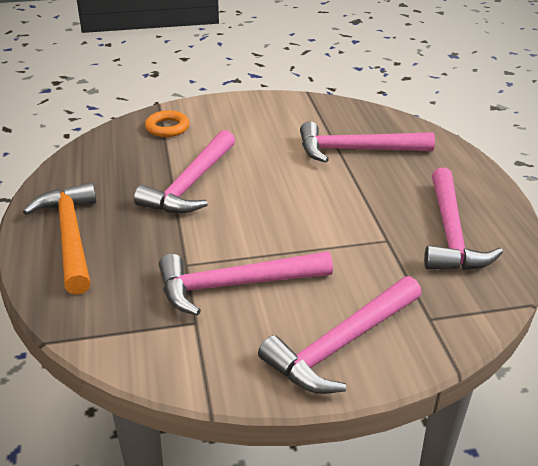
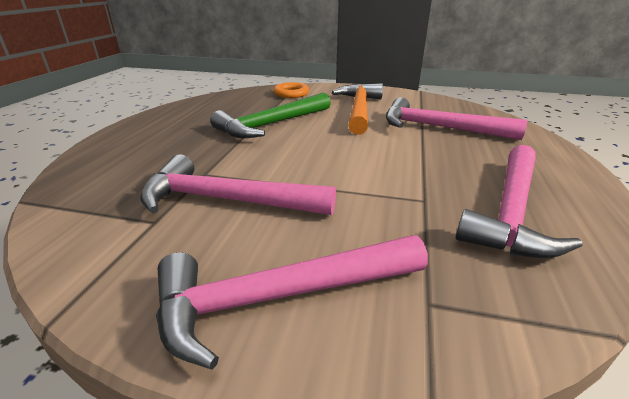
camera: 25 degrees right, 5 degrees down
(70, 236) = (145, 137): orange hammer -> orange hammer (359, 110)
(190, 184) = (272, 124): pink hammer -> green hammer

